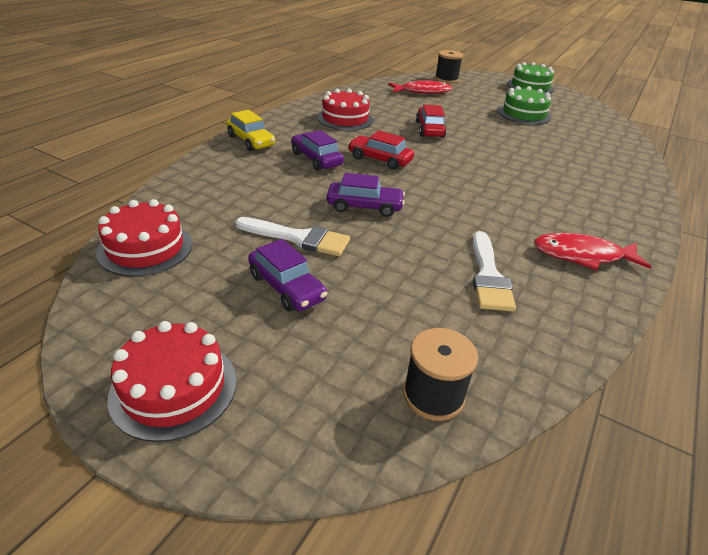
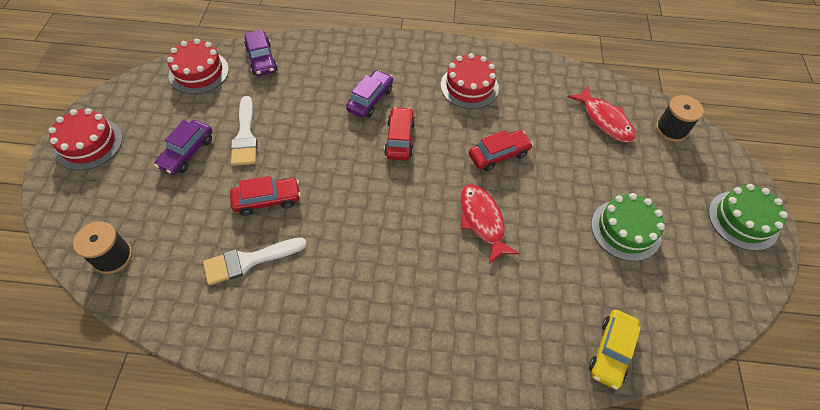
camera: 65 degrees right, 20 degrees up
(251, 141) = (374, 50): yellow car -> yellow car (611, 351)
(364, 207) = (309, 156): purple car -> purple car (261, 59)
(408, 245) = (267, 200): none -> red car
(582, 255) = (312, 325): red fish -> red fish (482, 221)

